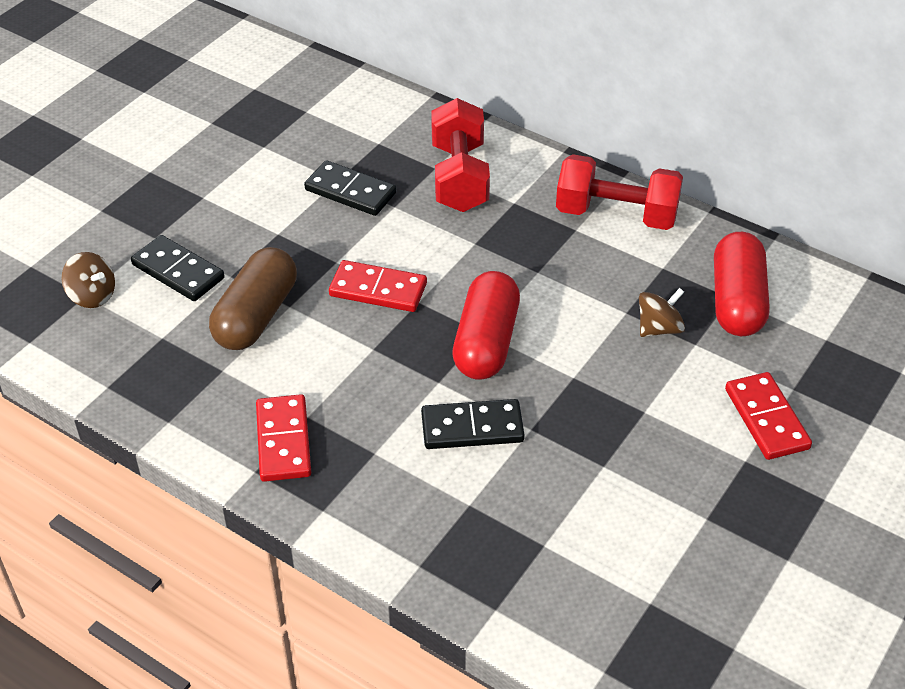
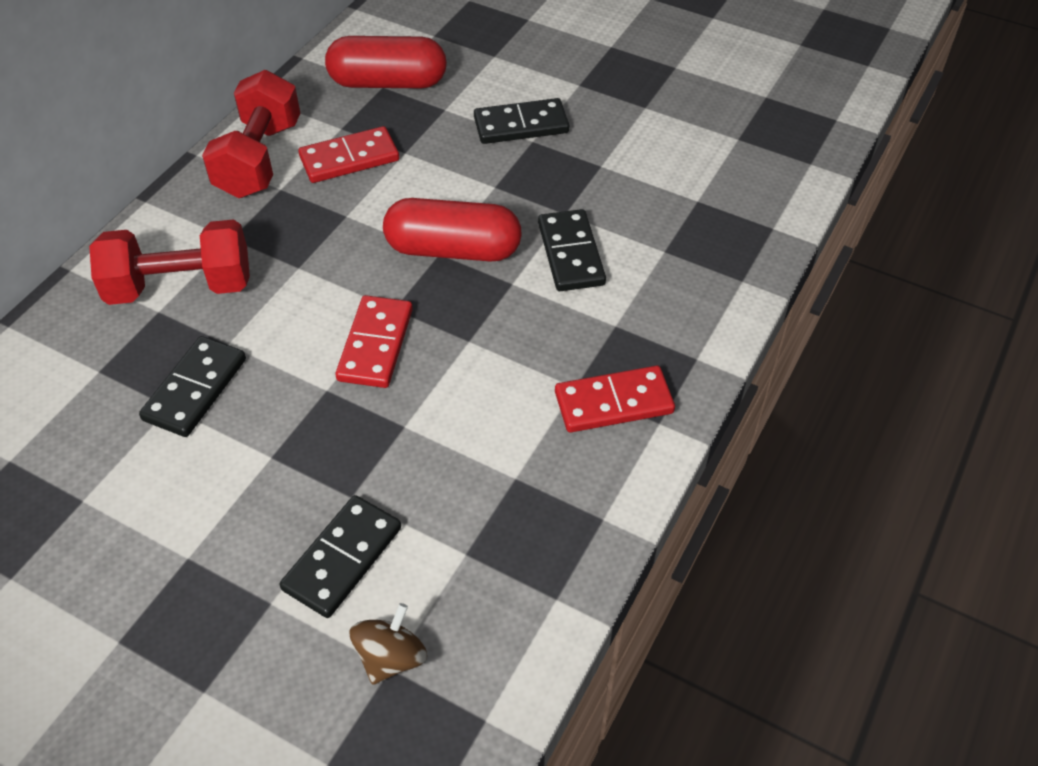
camera: 95 degrees left, 5 degrees up
(256, 316) = (423, 457): brown capsule -> none
(659, 328) = (426, 131): brown spinning top -> none
(669, 403) = (521, 125): none -> black domino
(766, 419) = (531, 71): red domino -> red domino (349, 159)

